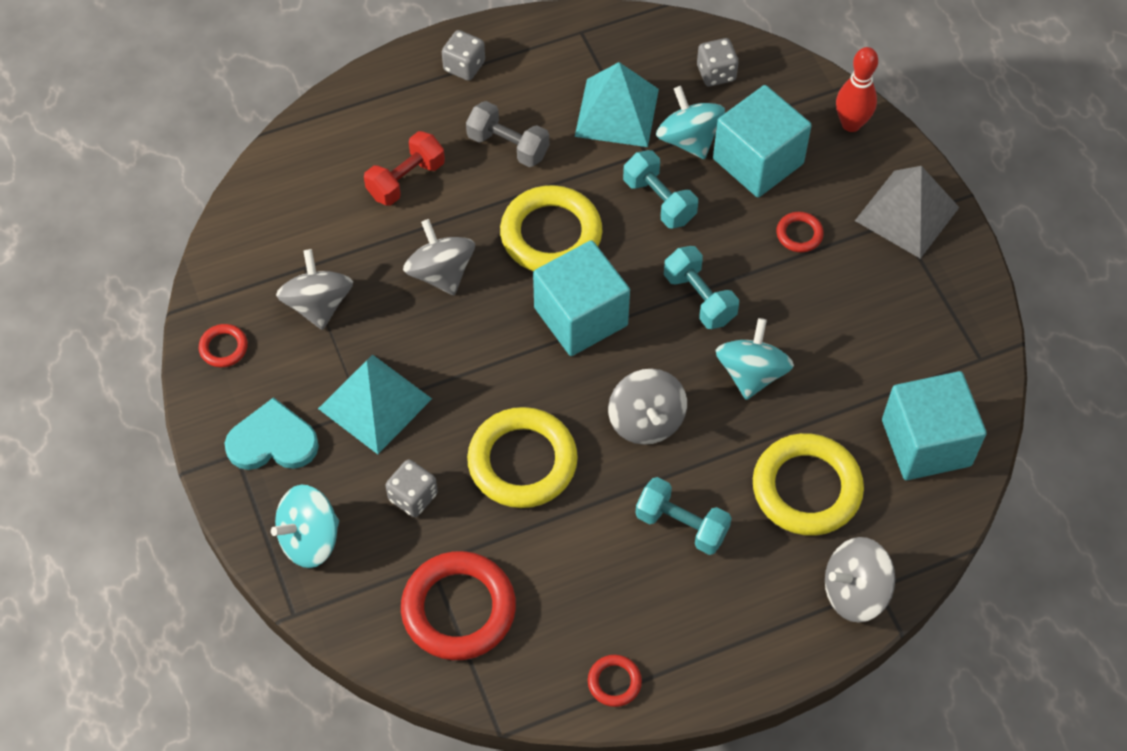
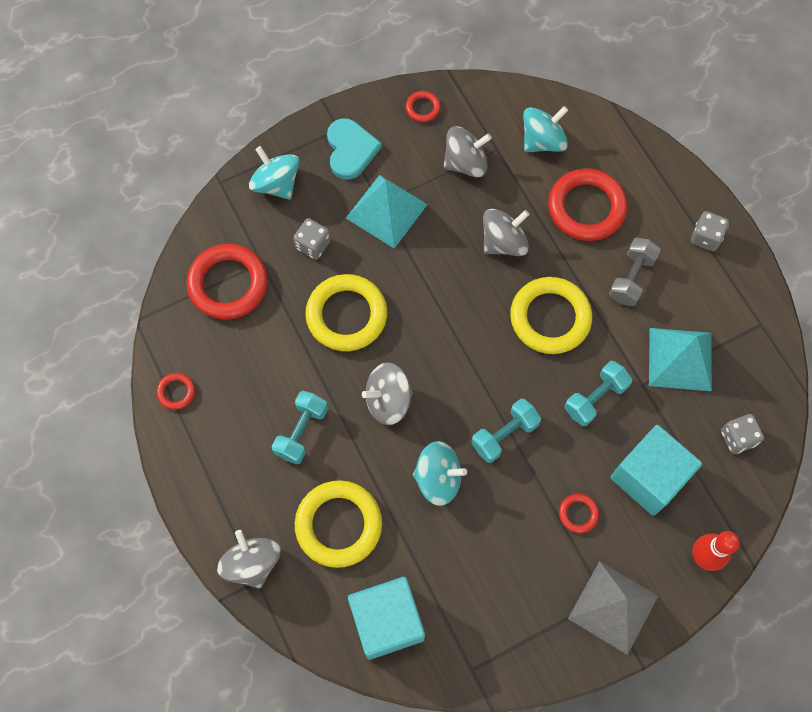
camera: 85 degrees right, 10 degrees up
(406, 180) = (586, 208): red dumbbell -> red ring
(580, 316) = (476, 346): turquoise cube -> none
(688, 139) = (662, 418): turquoise spinning top -> turquoise spinning top (542, 141)

